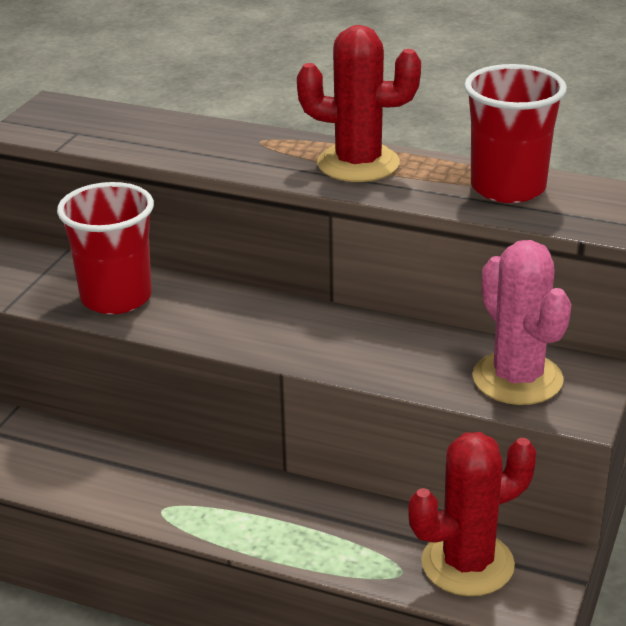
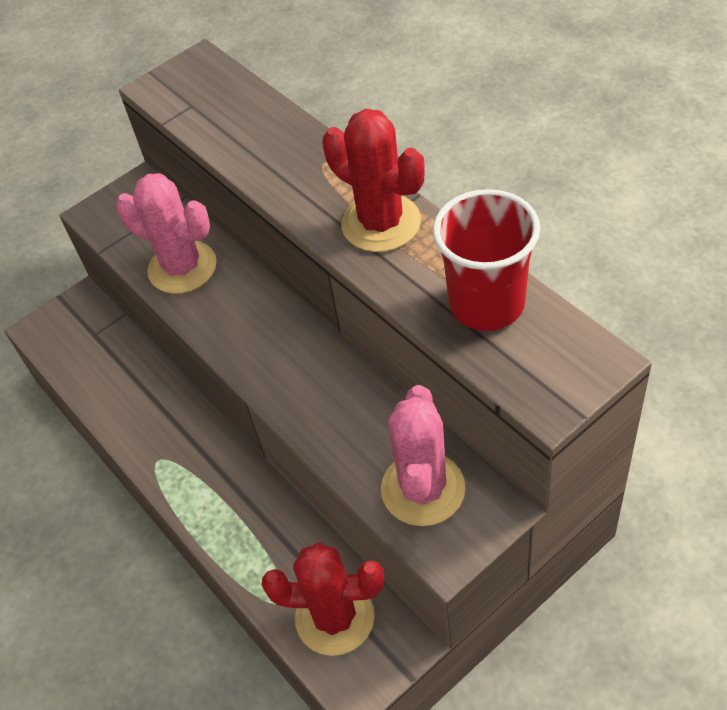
camera: 35 degrees right, 20 degrees up
(116, 298) = (182, 267): red cup -> pink cactus

